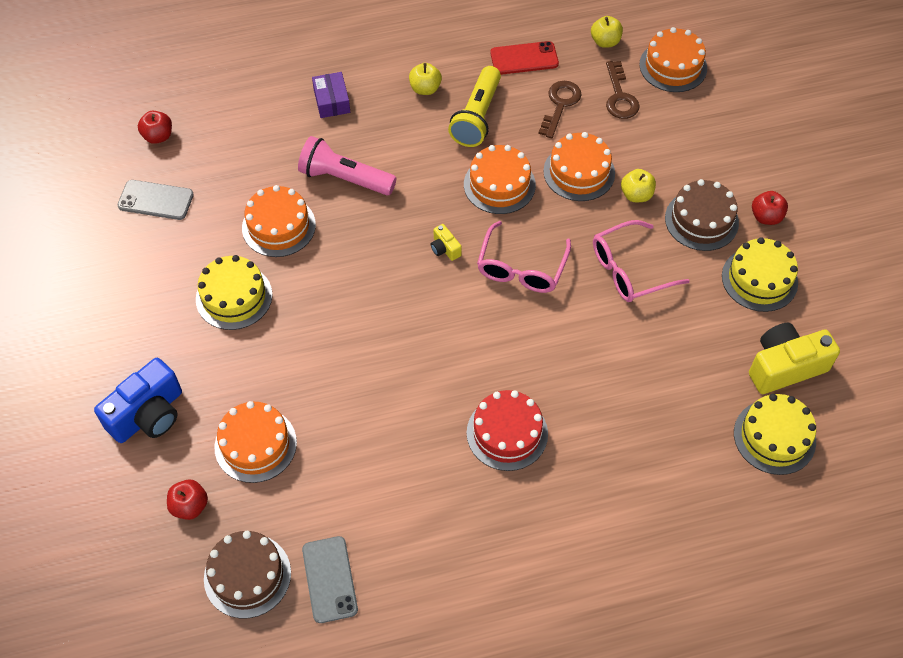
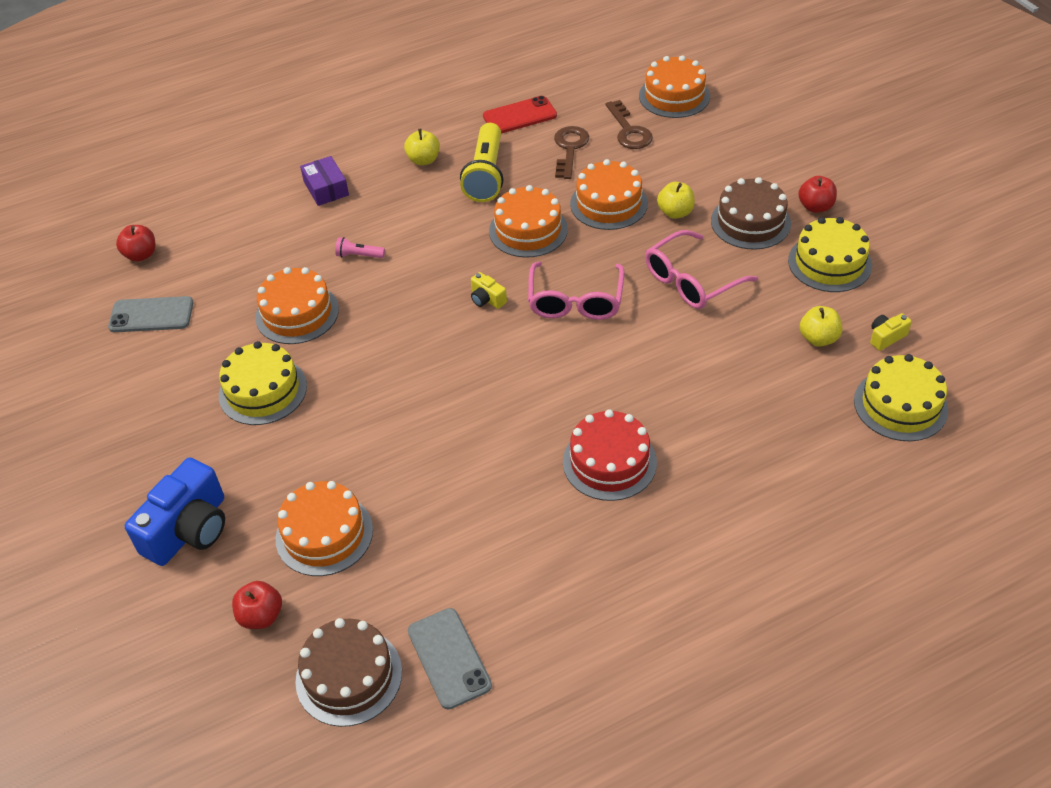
camera: 10 degrees left, 10 degrees down
(344, 178) = (359, 255): pink flashlight -> pink flashlight, size x0.45
(605, 42) = (598, 87): yellow apple -> yellow apple (818, 338)
(785, 367) = (886, 337): yellow camera -> yellow camera, size x0.45

